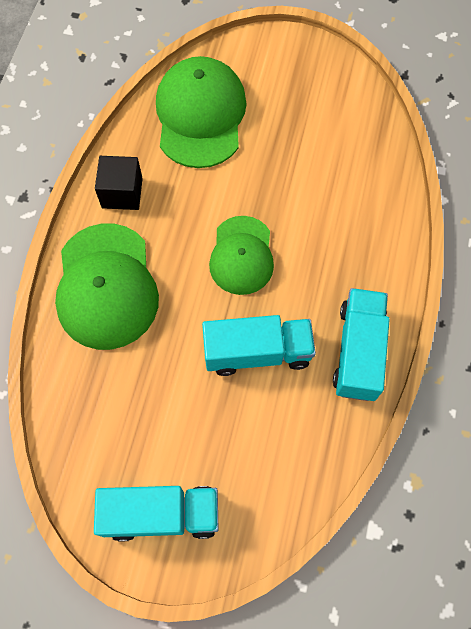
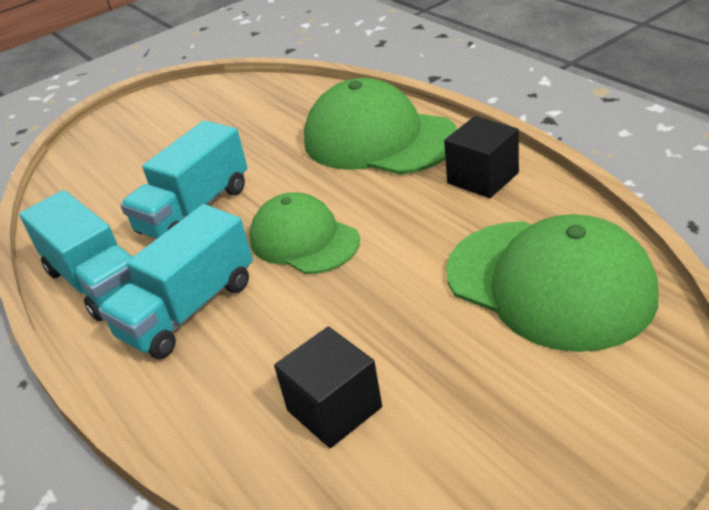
camera: 135 degrees right, 30 degrees down
(161, 514) = (156, 117): turquoise truck -> turquoise truck (188, 309)
(341, 156) = (334, 409): none -> black cube

